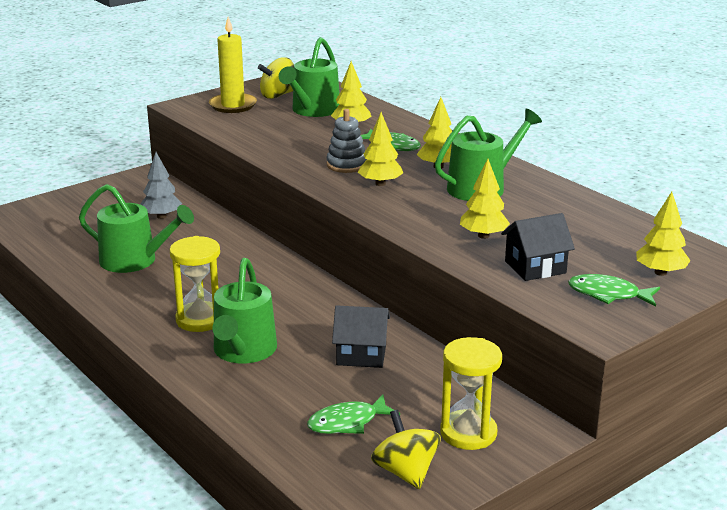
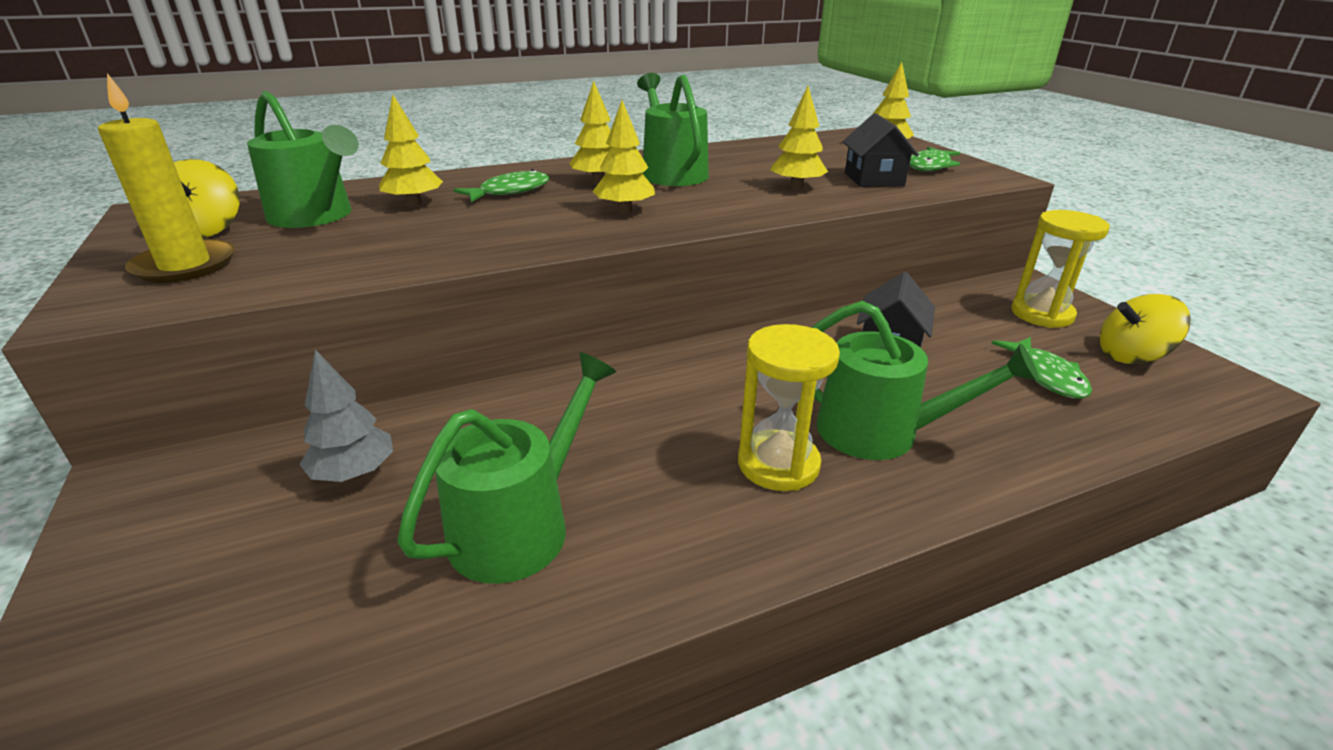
camera: 75 degrees left, 5 degrees up
(346, 165) = (546, 219): grey stacking toy -> none

